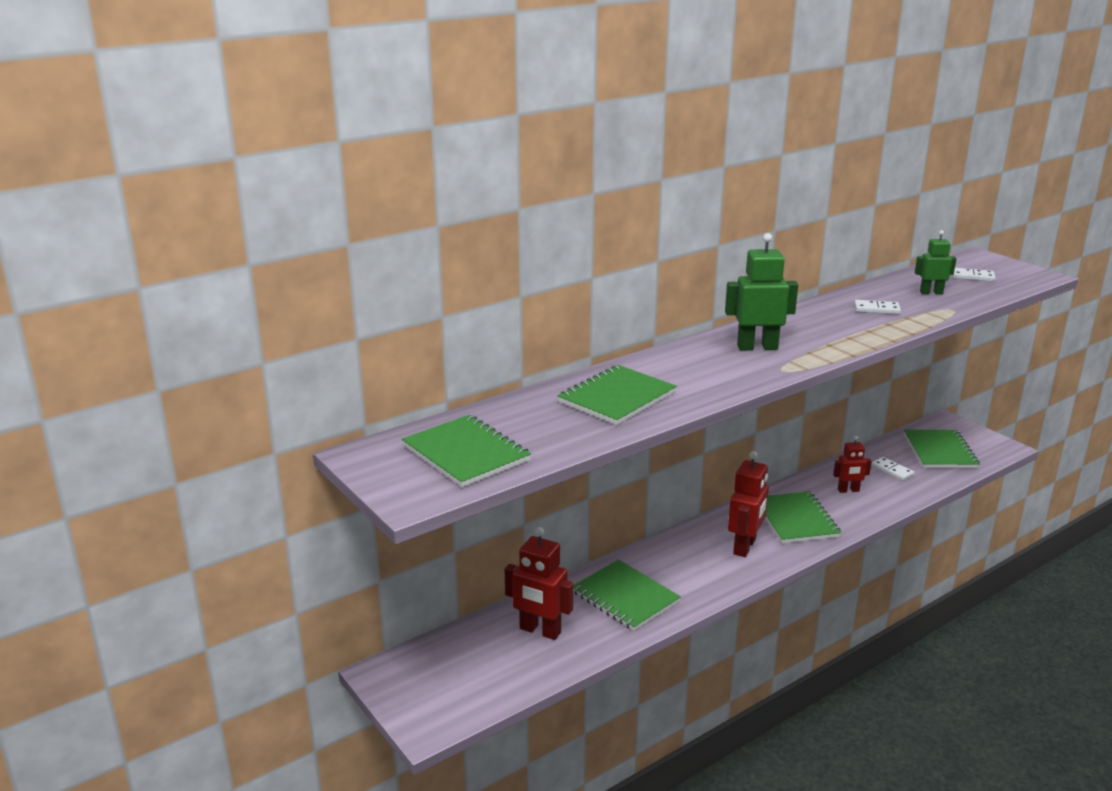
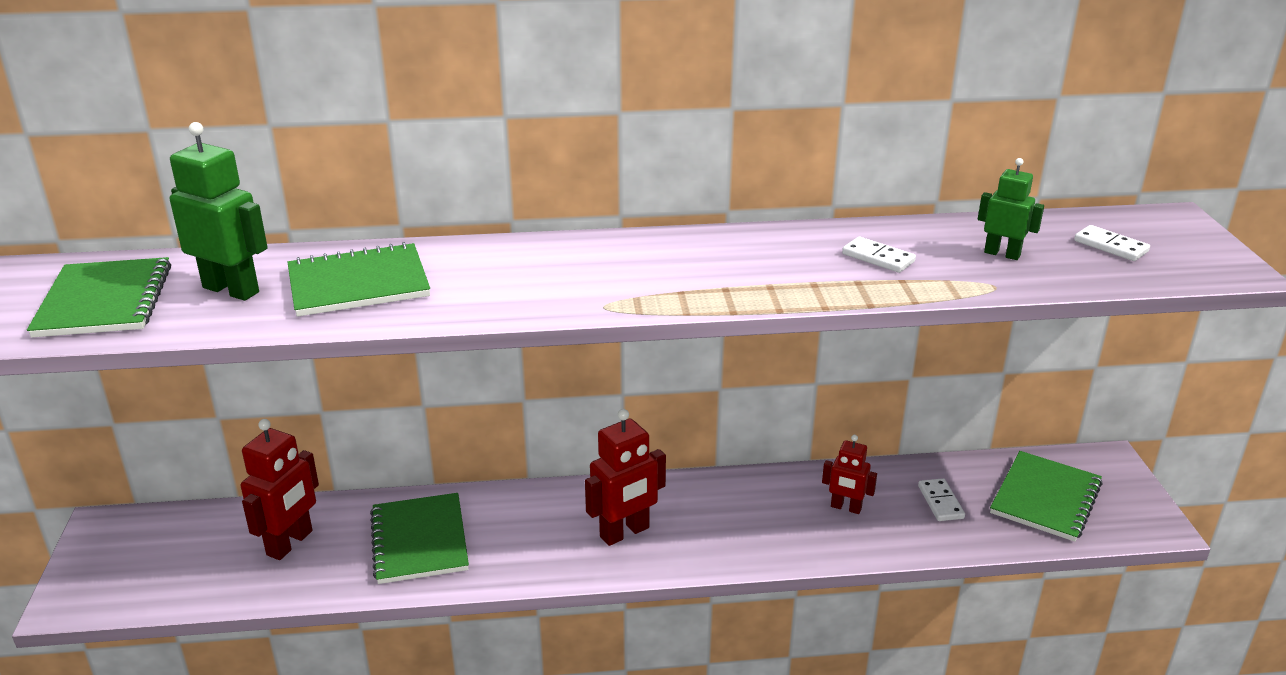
camera: 30 degrees right, 5 degrees up
(540, 631) = (290, 543): red robot -> red robot turned 120 degrees counterclockwise
(757, 347) = (627, 267): green robot -> green robot (231, 290)
(796, 519) = (729, 521): green notebook -> none

